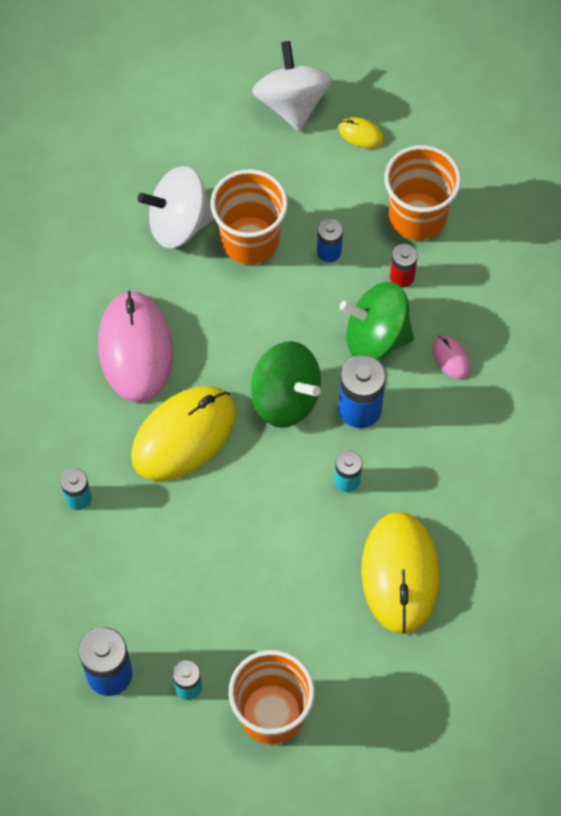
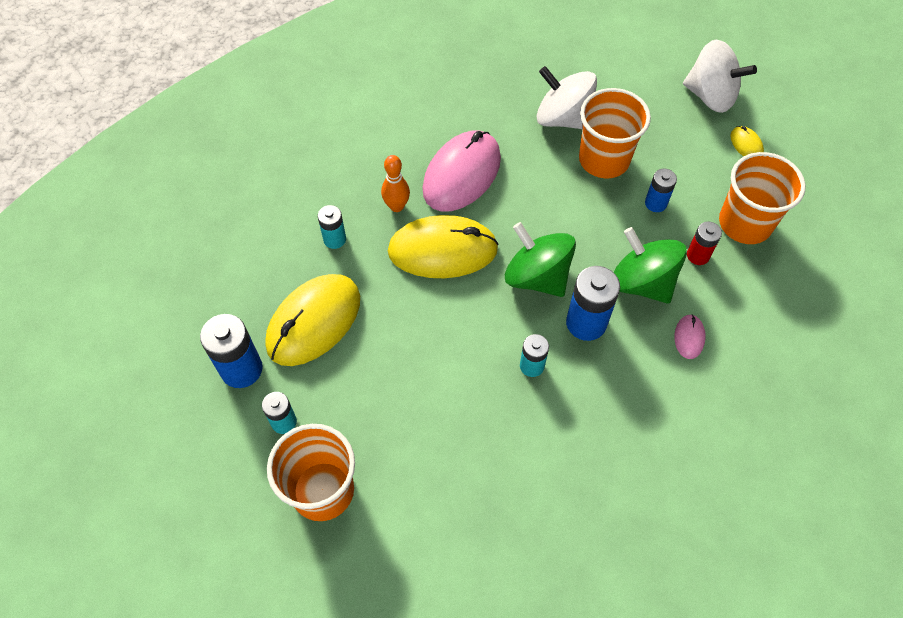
camera: 40 degrees right, 5 degrees down
(105, 424) = (396, 206): none -> orange bowling pin
(285, 398) = (537, 277): green spinning top -> green spinning top turned 150 degrees clockwise
(292, 103) = (710, 96): white spinning top -> white spinning top turned 90 degrees clockwise
(400, 574) = (512, 465): yellow mouse -> yellow mouse (314, 322)

